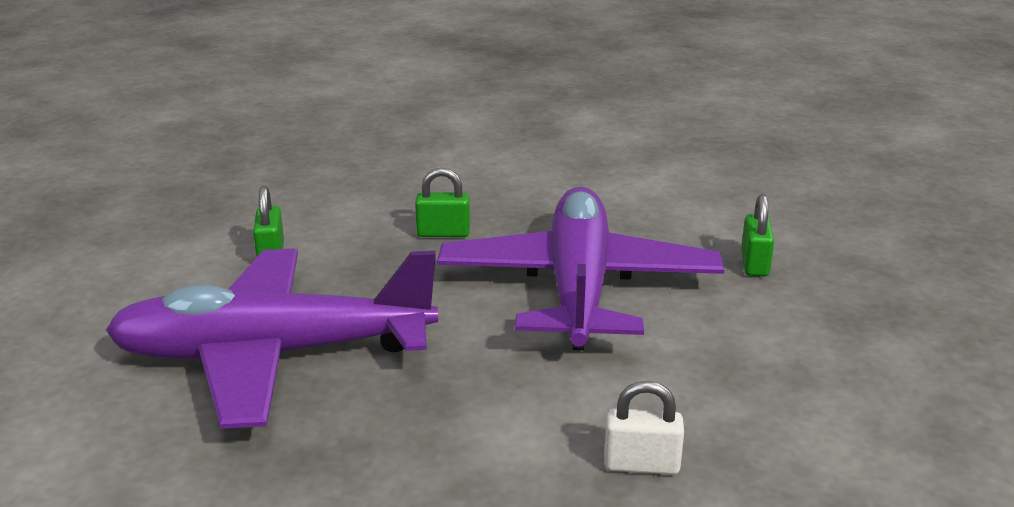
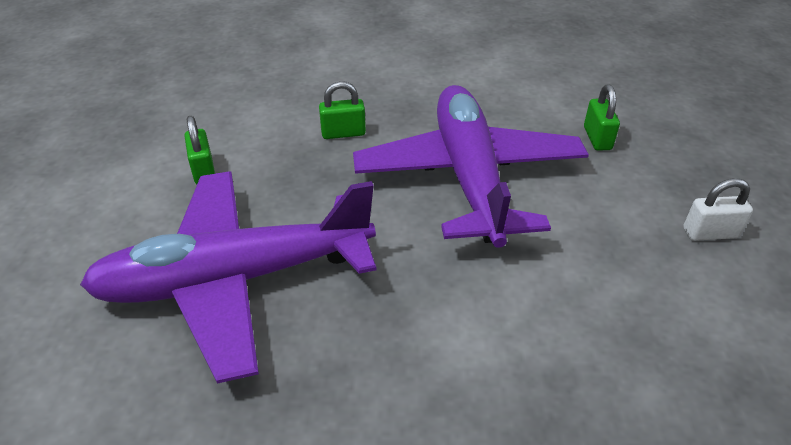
camera: 10 degrees left, 15 degrees up
(641, 464) = (577, 355): white padlock -> white padlock (710, 233)

